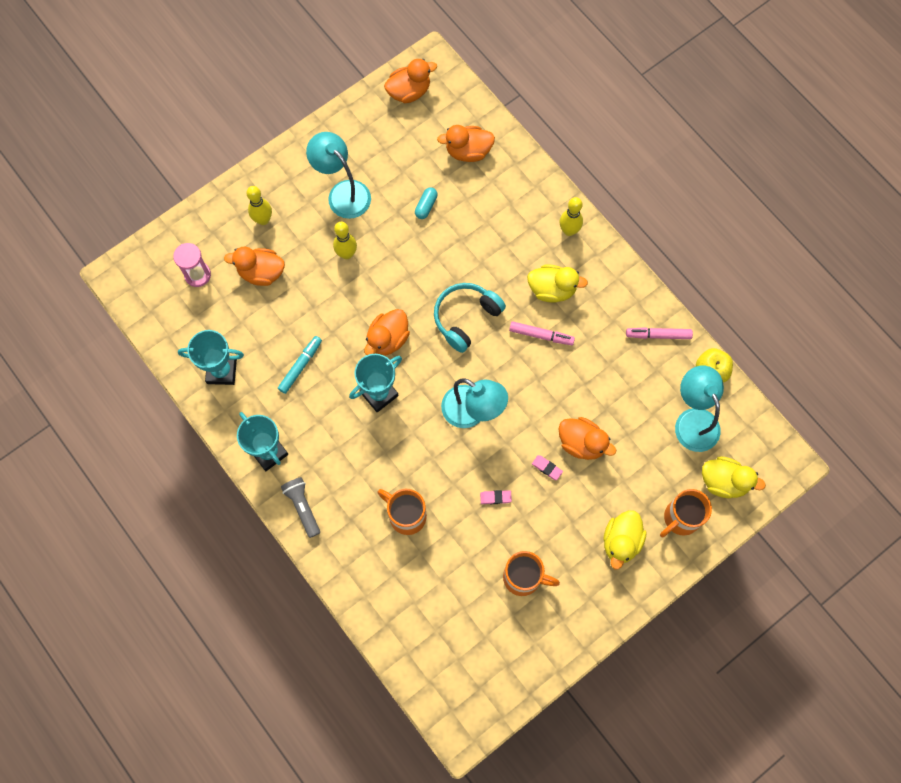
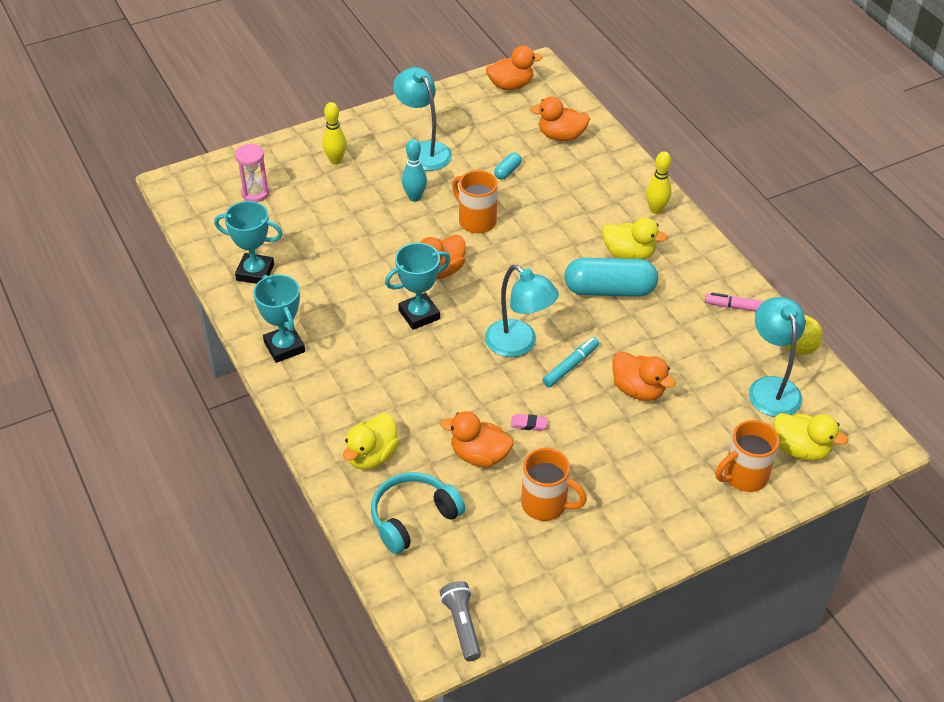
camera: 10 degrees right, 25 degrees down
(261, 272) = (321, 200): orange duck -> orange duck (479, 455)
(300, 366) = (340, 280): turquoise marker -> turquoise marker (570, 366)
(303, 507) = (307, 400): grey flashlight -> grey flashlight (462, 625)
(346, 254) = (414, 197): yellow bowling pin -> turquoise bowling pin
(406, 515) = (422, 425): orange mug -> orange mug (476, 221)
(466, 318) = (529, 265): turquoise headphones -> turquoise headphones (413, 518)
(541, 335) = (609, 290): pink marker -> turquoise capsule
(547, 468) = (593, 406): pink eraser -> none
(621, 541) = (669, 487): yellow duck -> yellow duck (372, 456)

